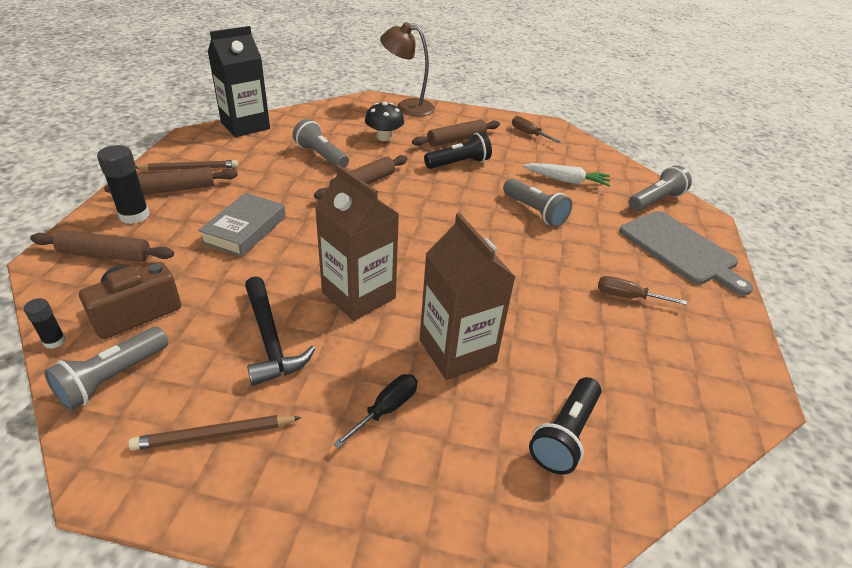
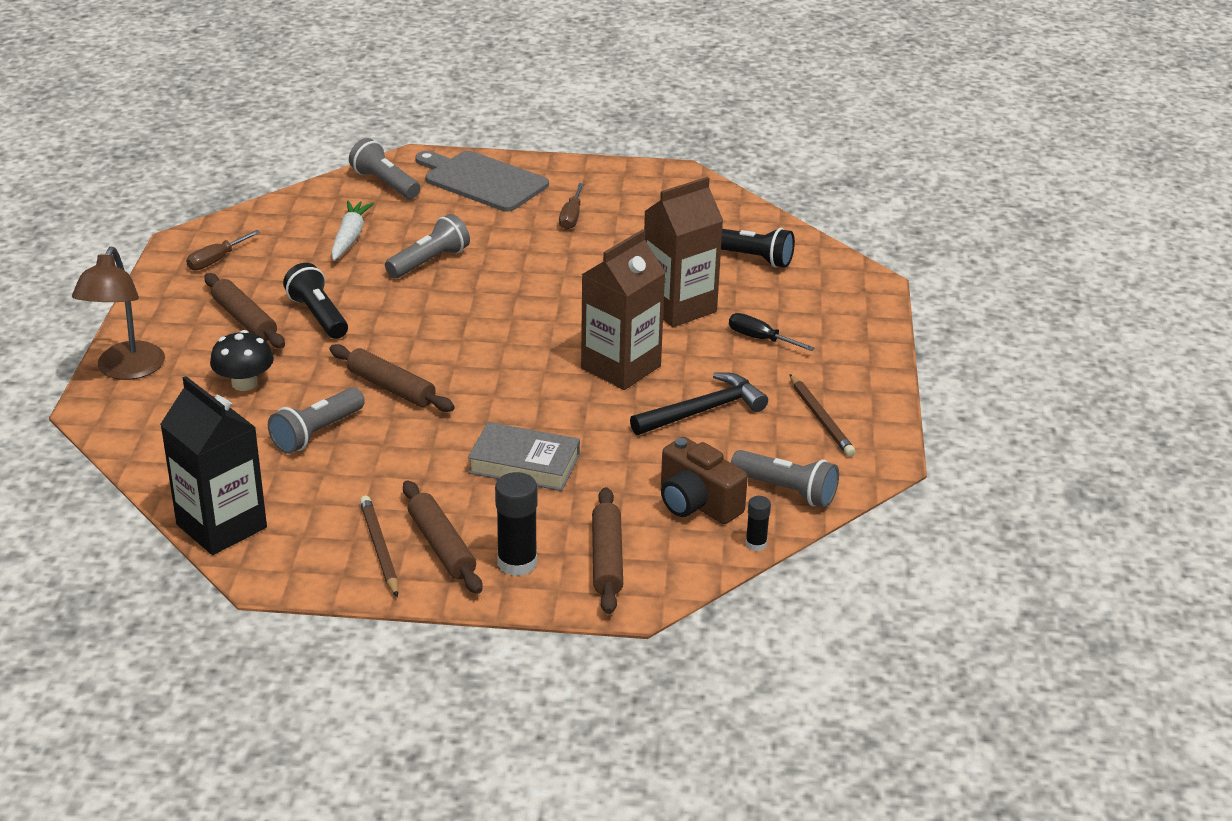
camera: 95 degrees left, 5 degrees down
(680, 249) = (482, 181): grey cutting board -> grey cutting board turned 105 degrees counterclockwise

